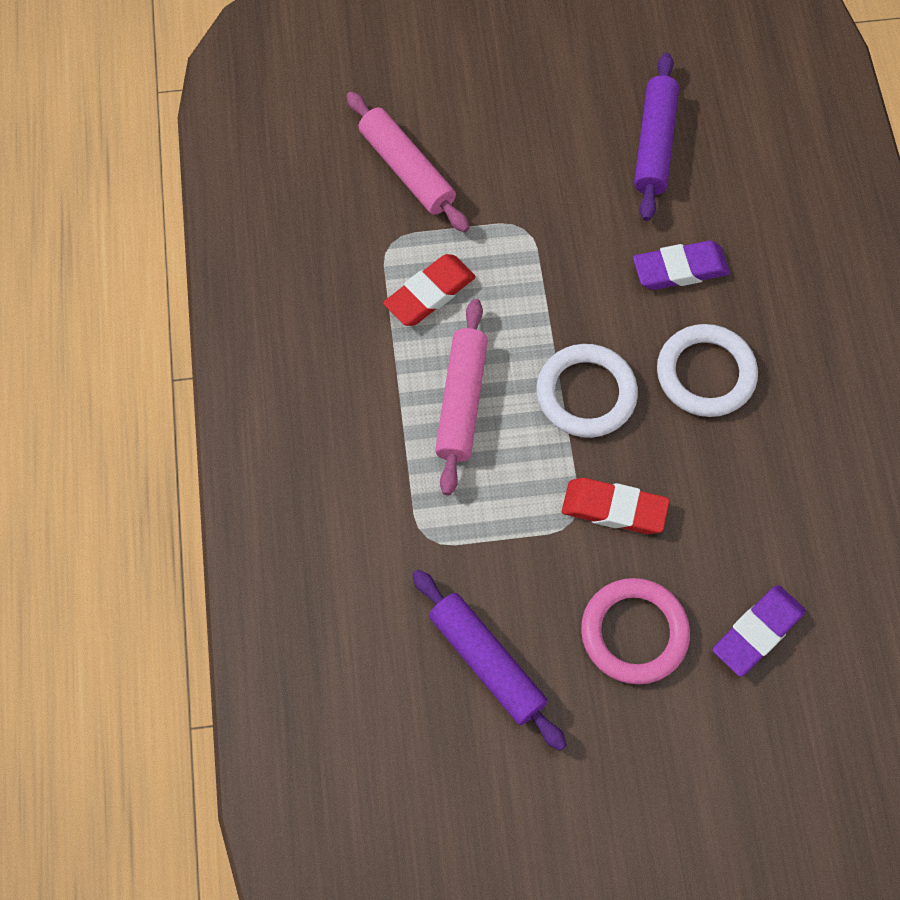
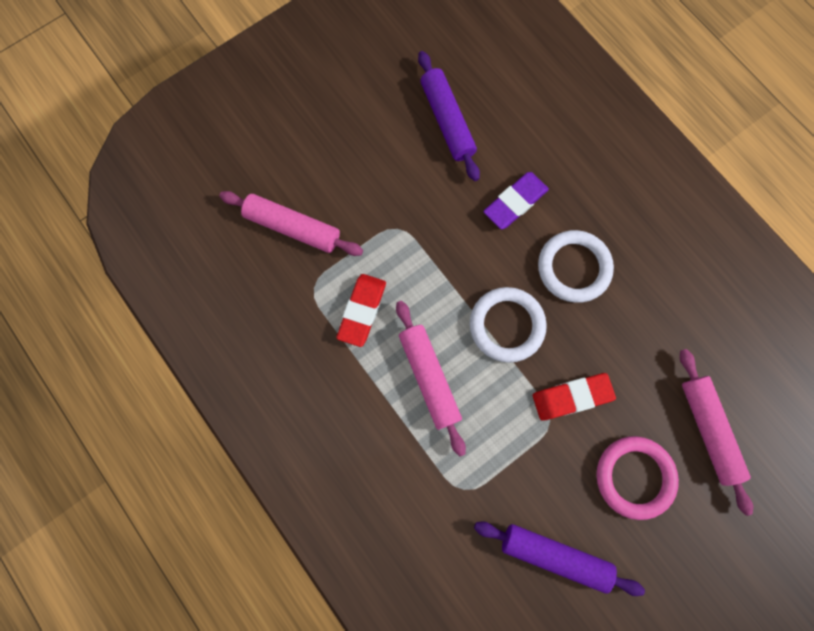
camera: 30 degrees left, 10 degrees up
(757, 632) = (708, 430): purple eraser -> pink rolling pin

